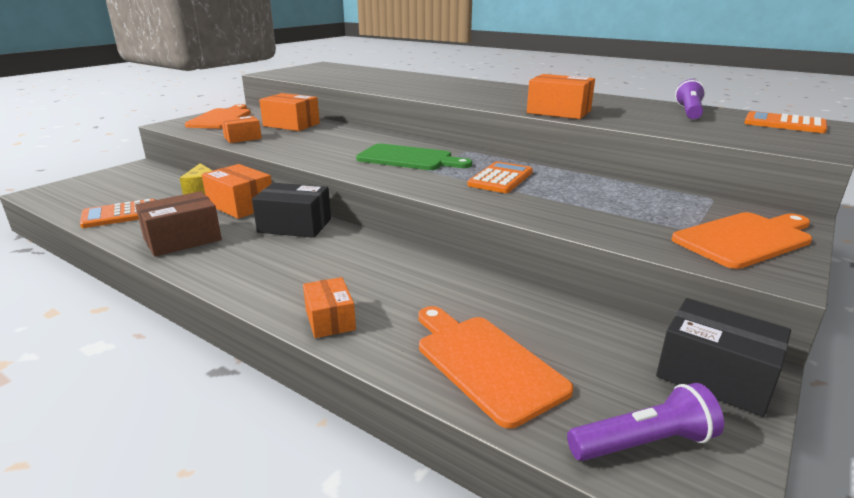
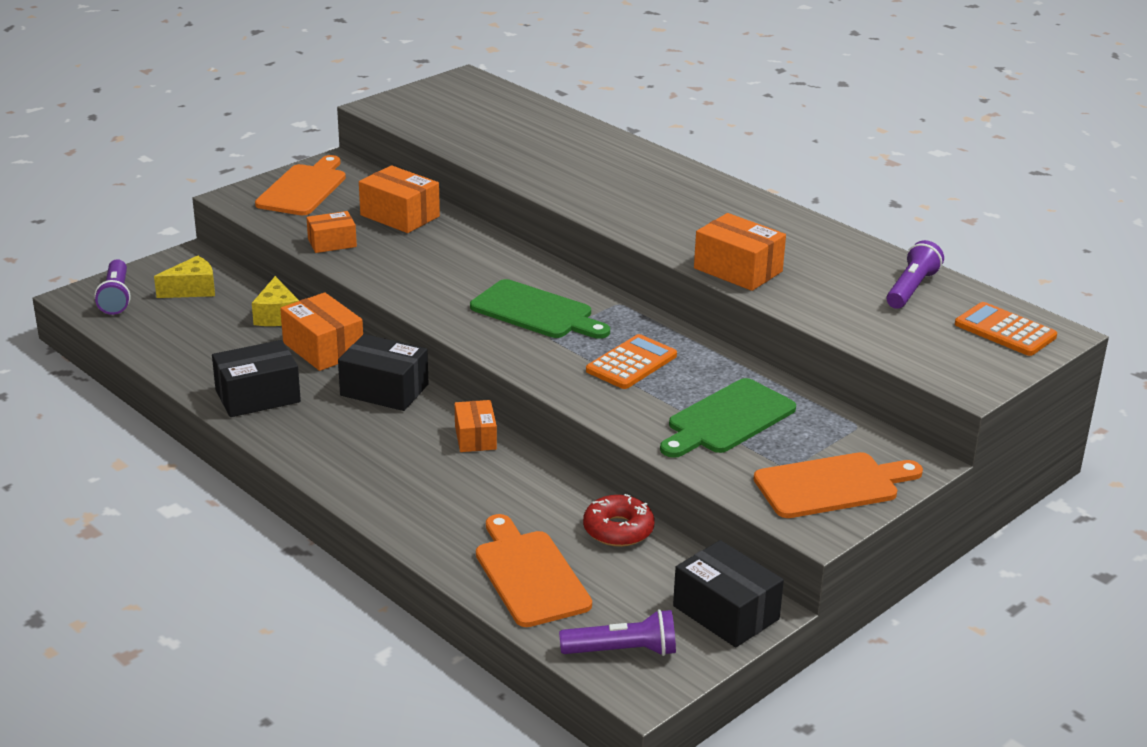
camera: 10 degrees right, 5 degrees up
(71, 190) = (116, 297): none -> purple flashlight
(120, 215) = (183, 348): orange calculator -> none
(136, 182) = (192, 289): none -> yellow cheese
(182, 239) = (258, 396): brown box -> black box
(330, 319) = (402, 515): orange box -> orange box (475, 437)
(547, 307) = (618, 530): none -> red donut
(607, 204) = (727, 419): none -> green cutting board

